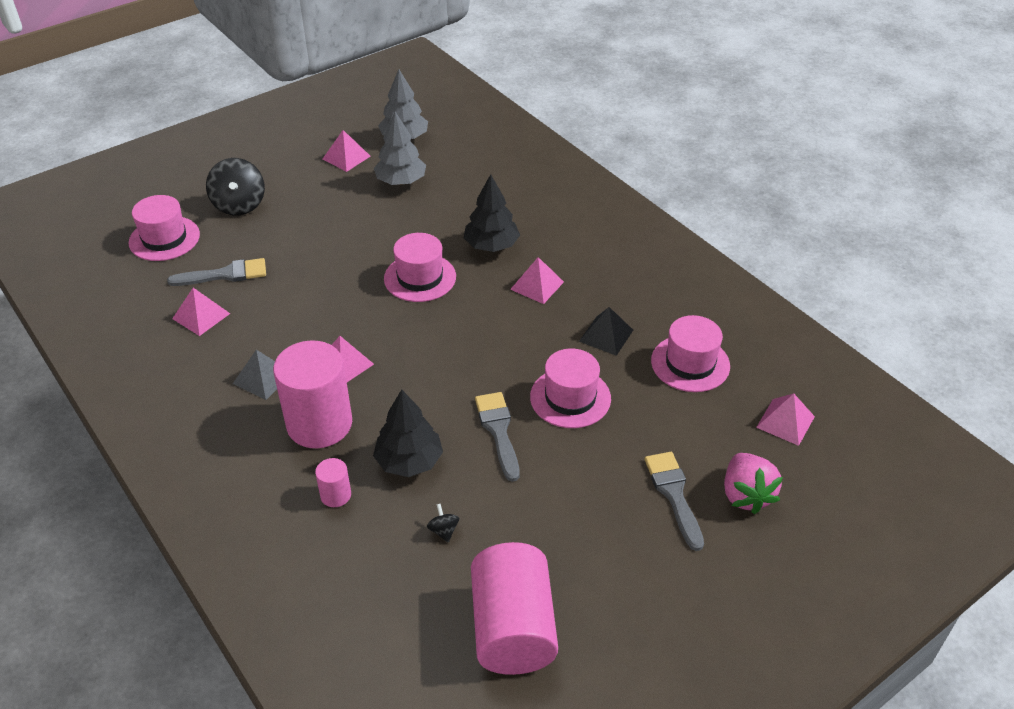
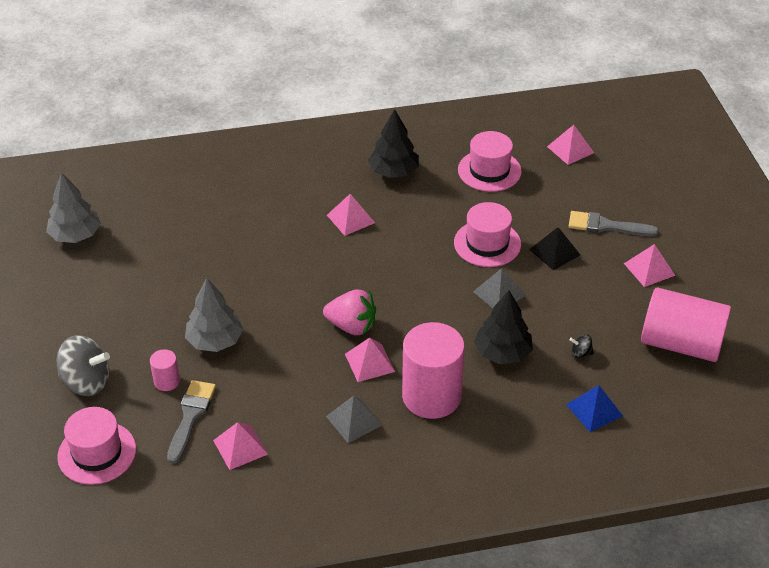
camera: 65 degrees left, 0 degrees up
(239, 205) = (86, 382): black spinning top -> grey spinning top
(335, 495) = (515, 406): pink cylinder -> pink cylinder (167, 381)
(346, 157) = (72, 284): pink pyramid -> pink pyramid (649, 269)
(360, 568) = (594, 410): none -> blue pyramid
(401, 181) = (143, 257): grey tree -> grey tree (215, 341)
(420, 278) = (291, 284): pink hat -> none
(491, 246) = (281, 228): black tree -> black tree (394, 172)
(498, 431) = (499, 293): grey brush -> grey pyramid
(606, 335) = (433, 201): black pyramid -> black pyramid (554, 252)
(746, 495) = (623, 193): pink strawberry -> pink strawberry (352, 326)

